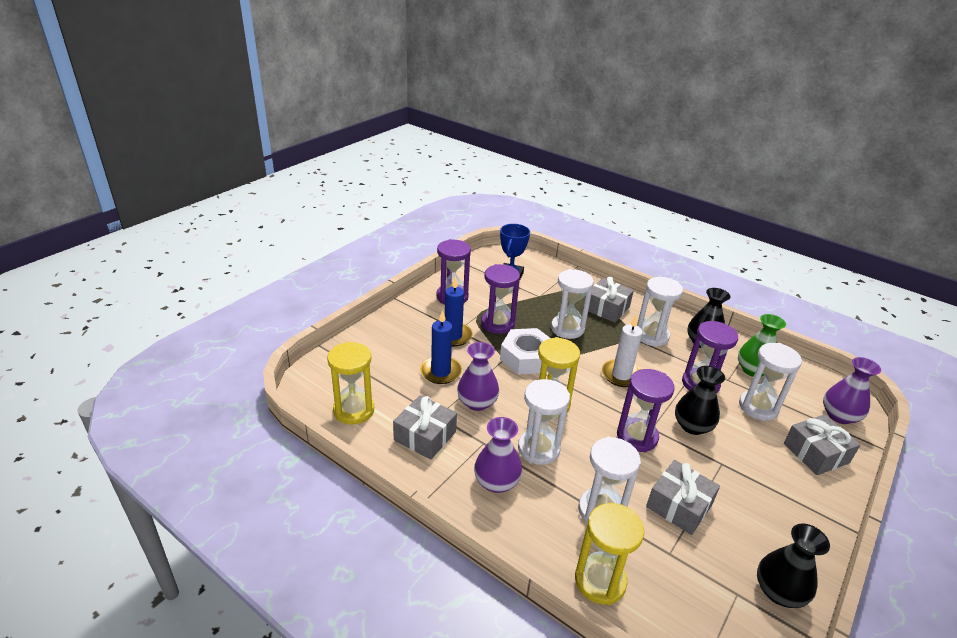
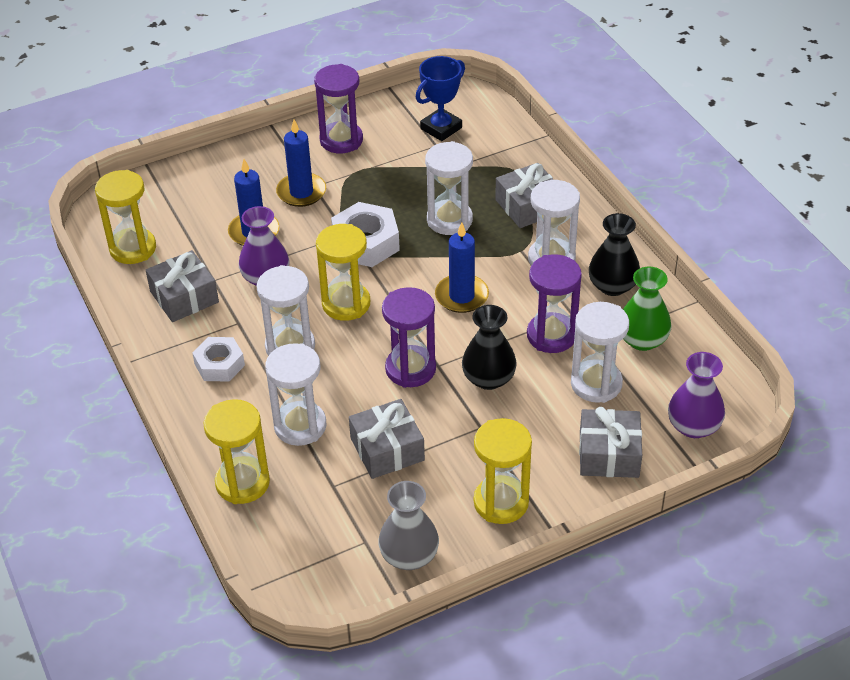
camera: 30 degrees right, 10 degrees up
(496, 482) = (219, 364): purple vase -> white nut
(497, 324) = (368, 191): purple hourglass -> none
(621, 375) = (461, 296): white candle -> blue candle
(779, 591) = (409, 555): black vase -> grey vase
(792, 517) = (501, 502): none -> yellow hourglass

